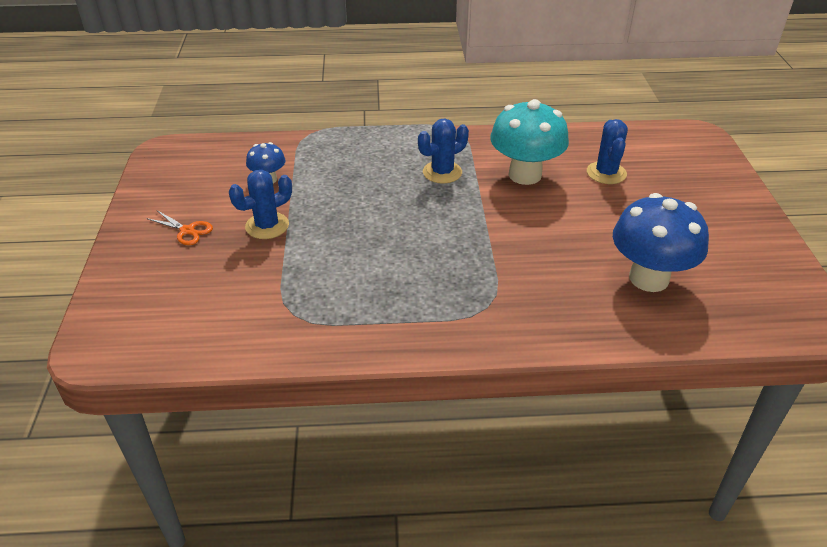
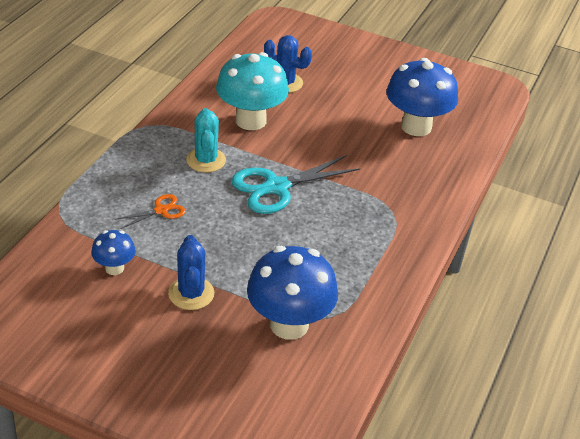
camera: 65 degrees left, 0 degrees up
(187, 231) = (151, 351): orange scissors -> orange scissors (161, 210)
(267, 293) = (289, 324): none -> blue mushroom
(442, 172) = (206, 160): blue cactus -> turquoise cactus
(446, 222) = (277, 187): none -> turquoise scissors

